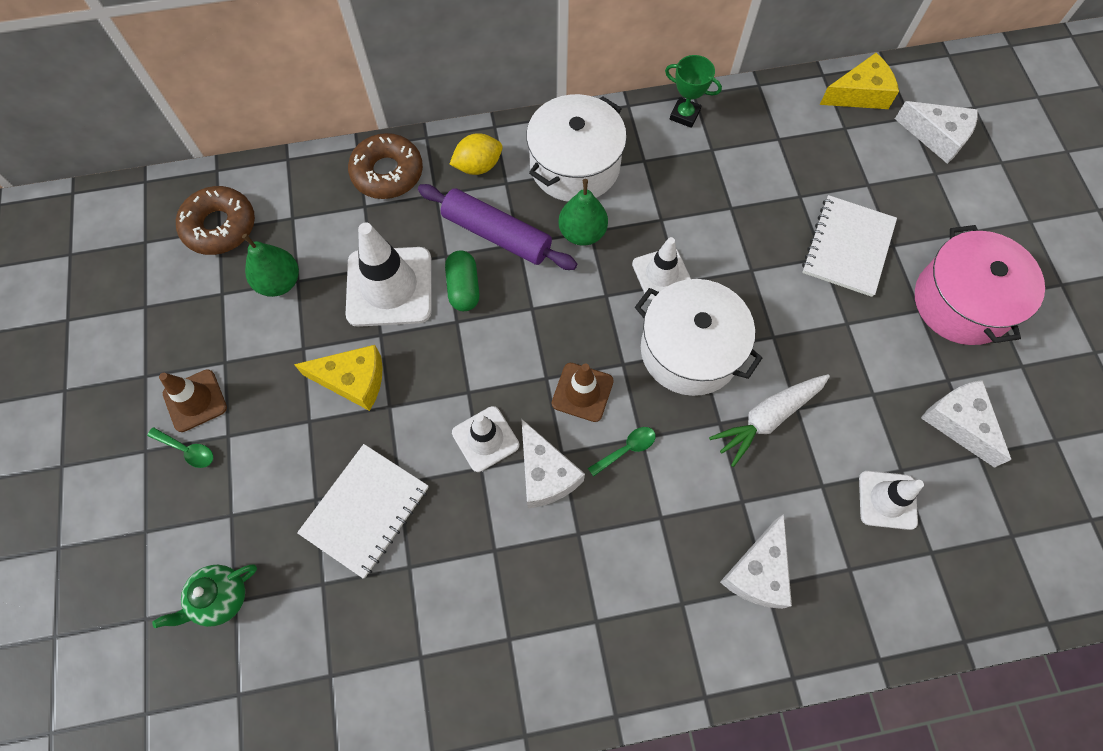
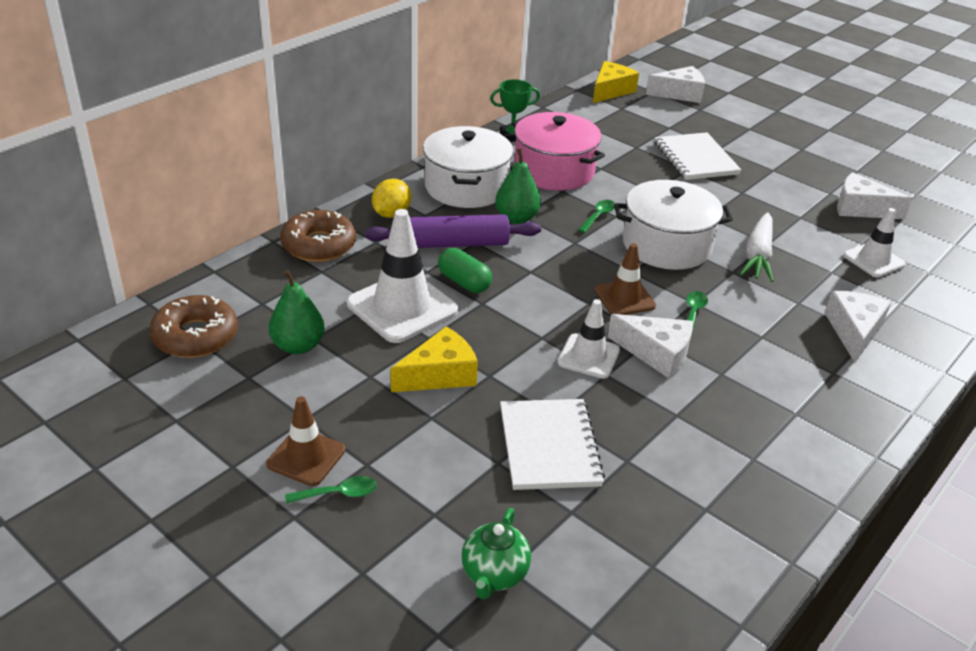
camera: 40 degrees left, 30 degrees down
(661, 274) = (598, 216): white traffic cone -> green spoon
(758, 572) = (853, 331): white cheese -> white cheese turned 150 degrees counterclockwise
(961, 302) = (789, 157): pink pot -> pink pot (554, 171)

